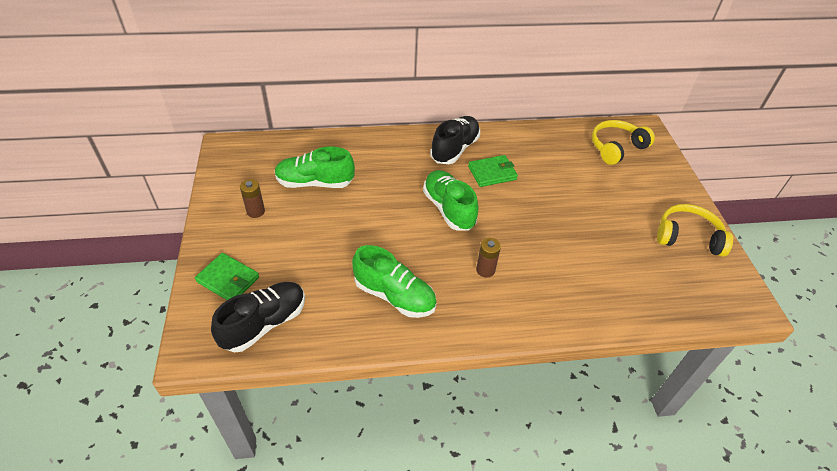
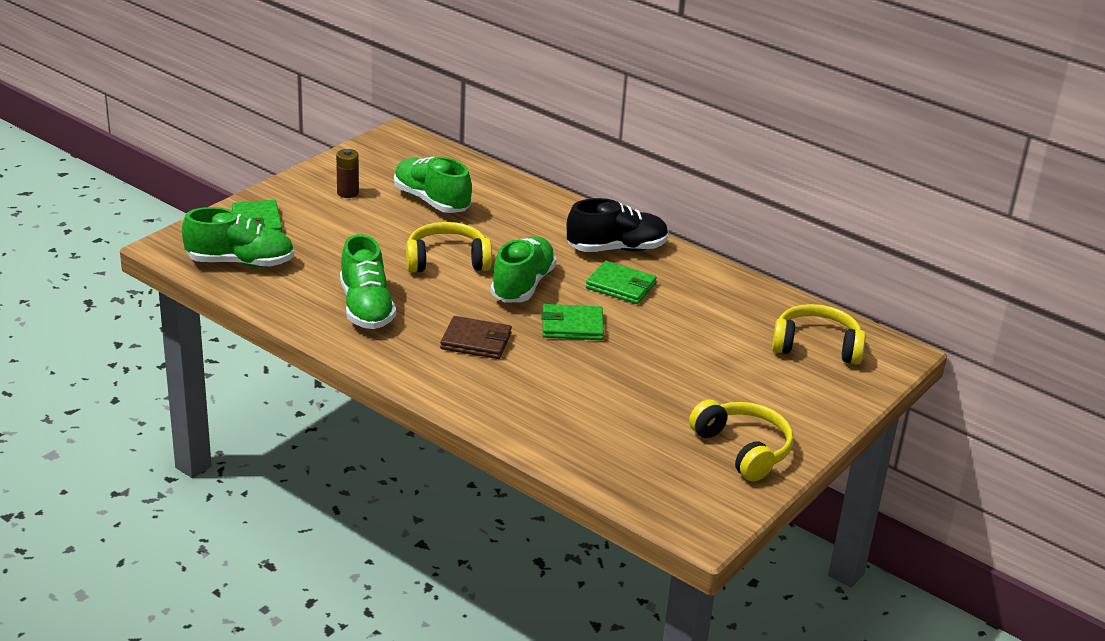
camera: 45 degrees right, 15 degrees down
(264, 323) = (240, 262): black shoe -> green shoe
(386, 221) = (447, 260): none -> yellow headphones
(485, 270) = (476, 341): brown battery -> brown wallet
(511, 218) = (572, 326): none -> green wallet

